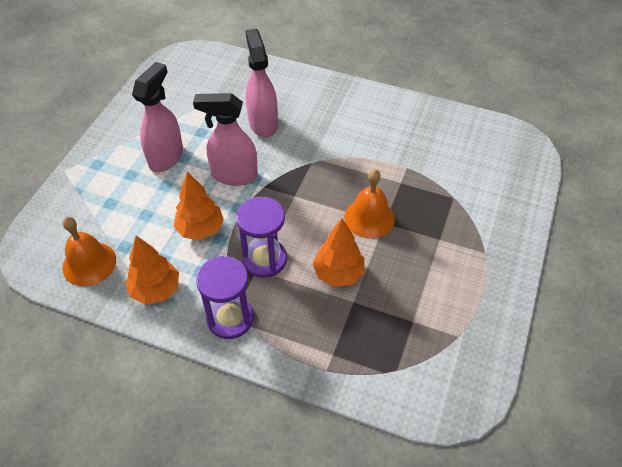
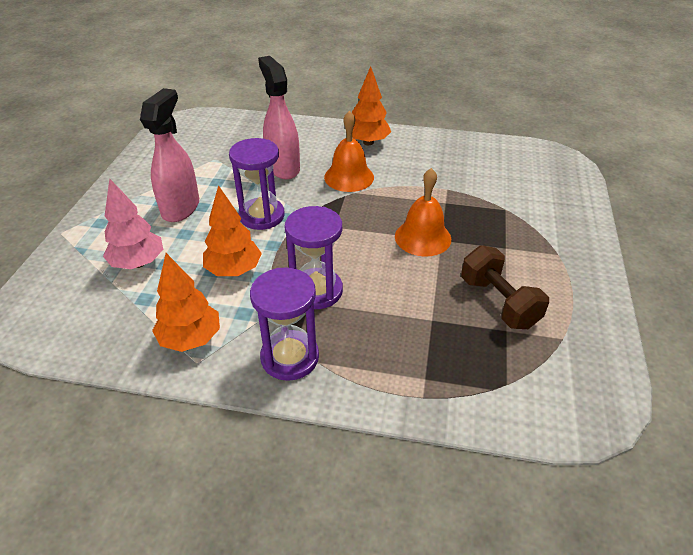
camera: 10 degrees left, 10 degrees down
(89, 263) = (102, 322): orange bell -> orange bell (349, 177)
(123, 210) = (138, 263): none -> pink tree
(234, 175) = (262, 216): pink spray bottle -> purple hourglass
(338, 273) = (405, 294): orange tree -> orange tree (368, 142)
(415, 293) = (498, 302): none -> brown dumbbell

